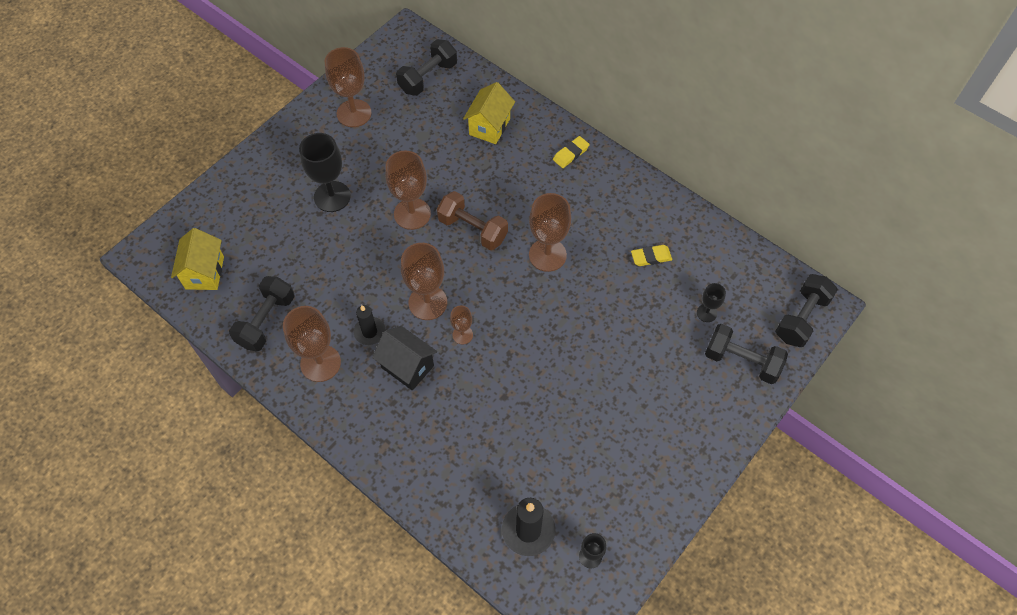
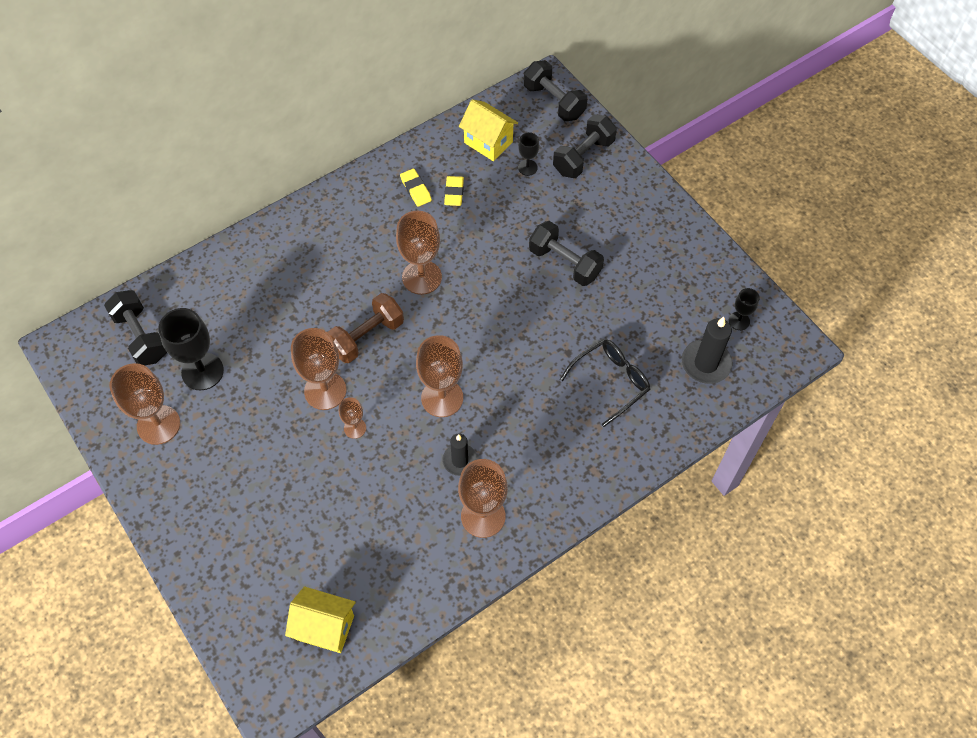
camera: 75 degrees left, 0 degrees up
(266, 321) = (413, 565): black dumbbell -> black dumbbell (564, 263)
(332, 196) = (270, 469): black goblet -> black goblet (202, 371)
(407, 366) = (511, 432): black house -> none
(462, 335) = (489, 373): brown goblet -> brown goblet (355, 428)
(482, 442) = (611, 381): none -> black glasses
(489, 126) = (239, 291): yellow house -> yellow house (488, 142)
(570, 154) = (306, 226): yellow eraser -> yellow eraser (416, 189)

